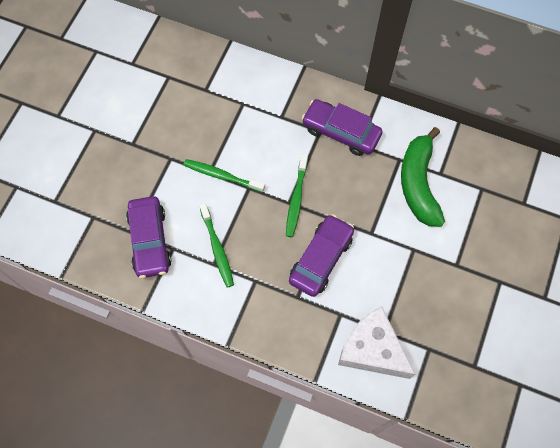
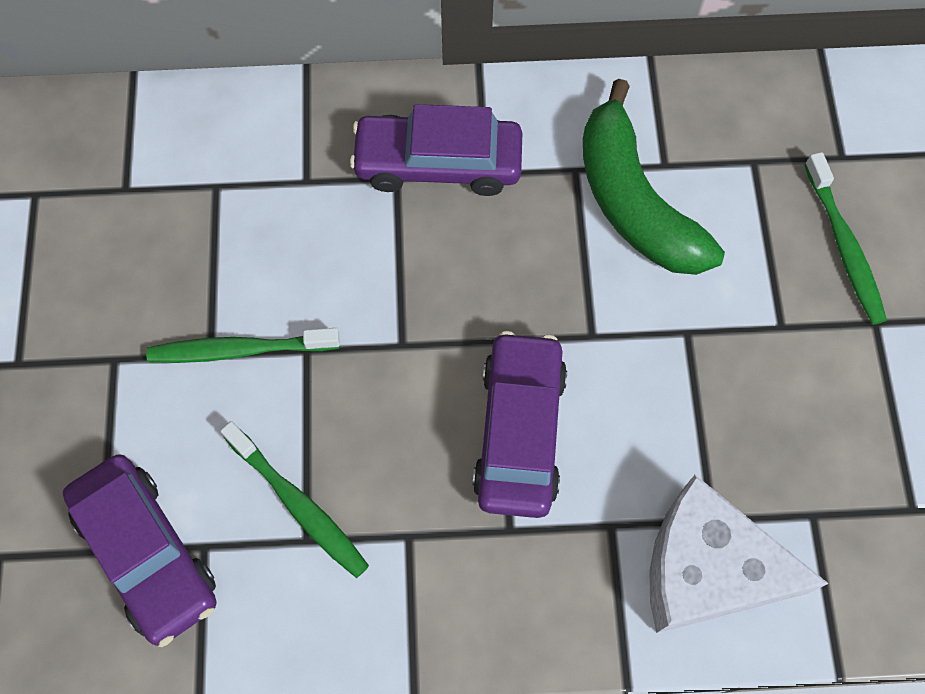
camera: 25 degrees left, 0 degrees up
(296, 199) = (413, 333): green toothbrush -> green toothbrush (844, 246)

